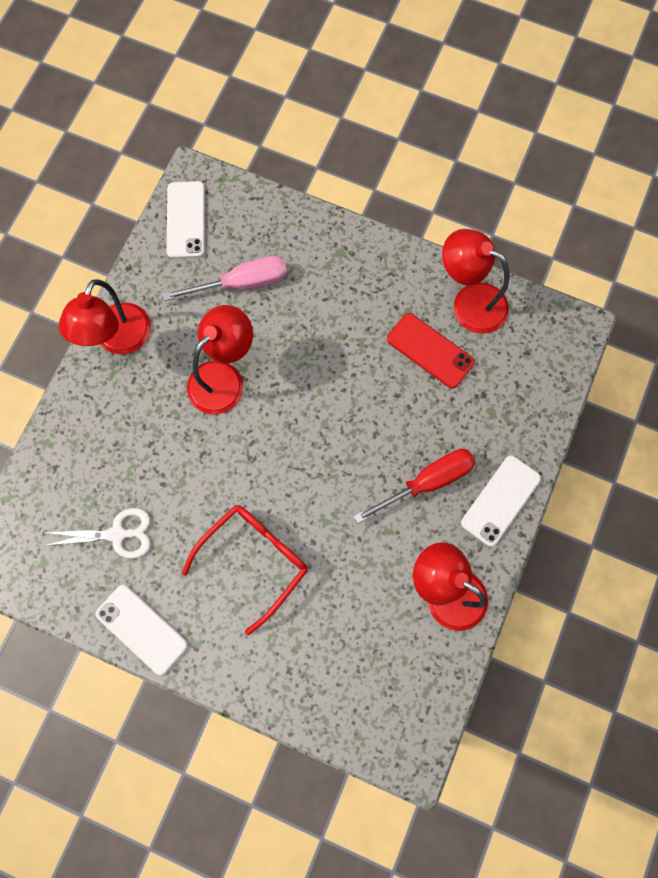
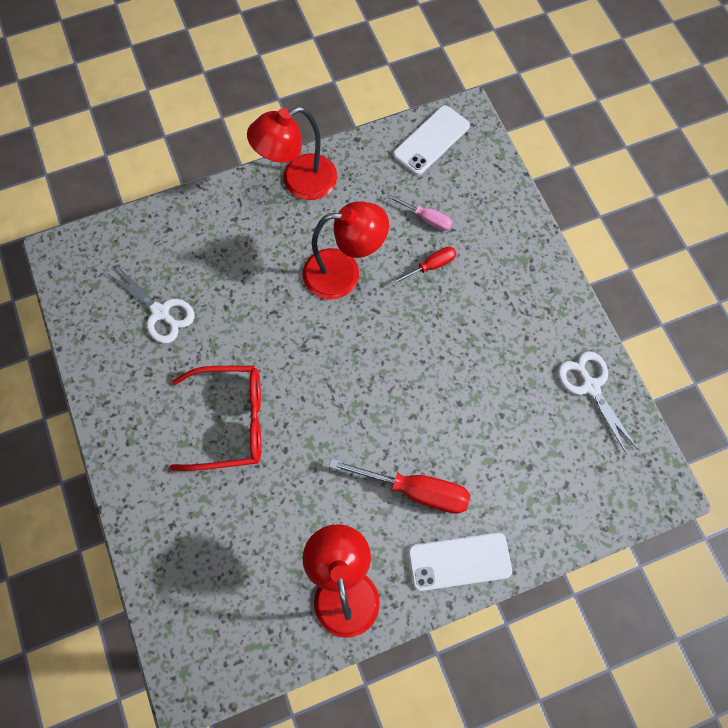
camera: 45 degrees right, 5 degrees down
(142, 629) = (108, 393): white phone -> none
(242, 283) = (426, 218): pink screwdriver -> pink screwdriver, size x0.57
(281, 316) = (430, 266): none -> red screwdriver
(430, 351) = (520, 394): red phone -> none
(469, 302) = (590, 386): red lamp -> white scissors

